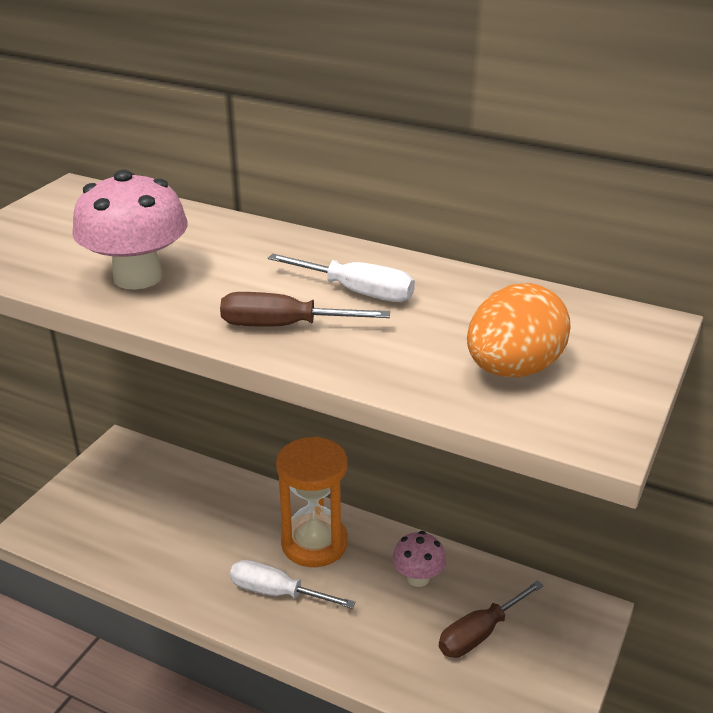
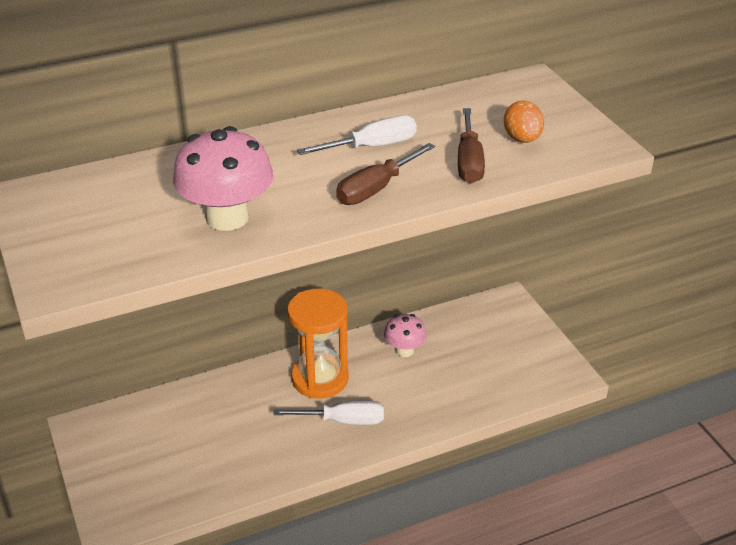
camera: 50 degrees left, 5 degrees up
(277, 593) = (343, 421): white screwdriver -> white screwdriver turned 150 degrees counterclockwise
(480, 633) = (475, 352): brown screwdriver -> brown screwdriver (469, 161)
(513, 369) = (522, 139): orange egg -> orange egg, size x0.64

